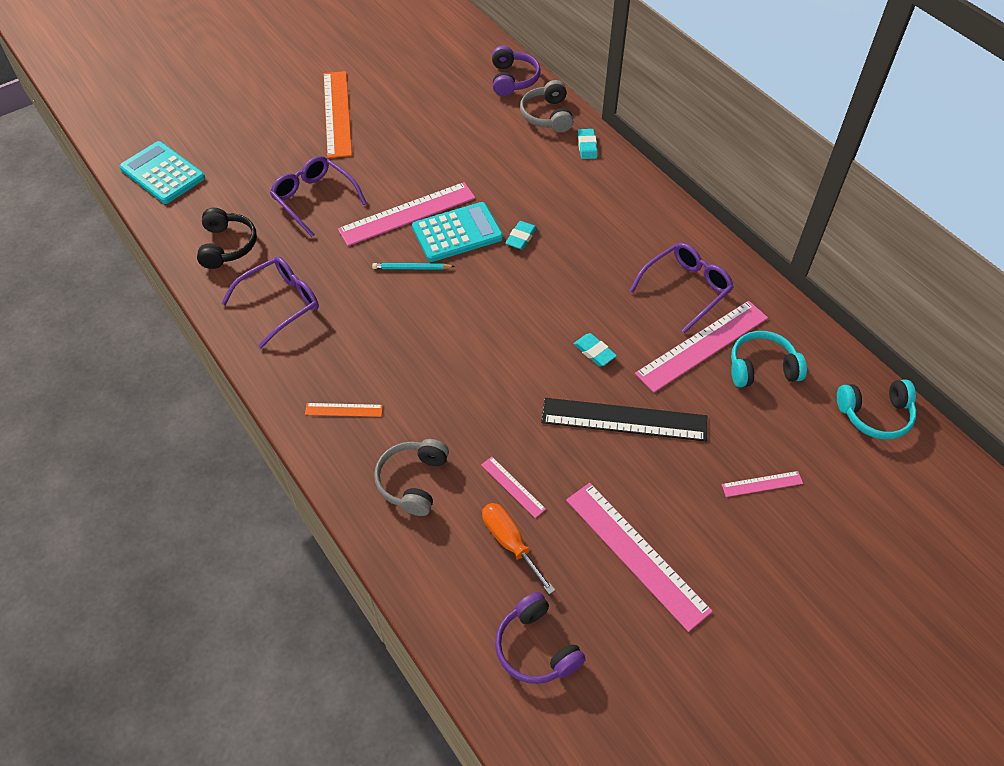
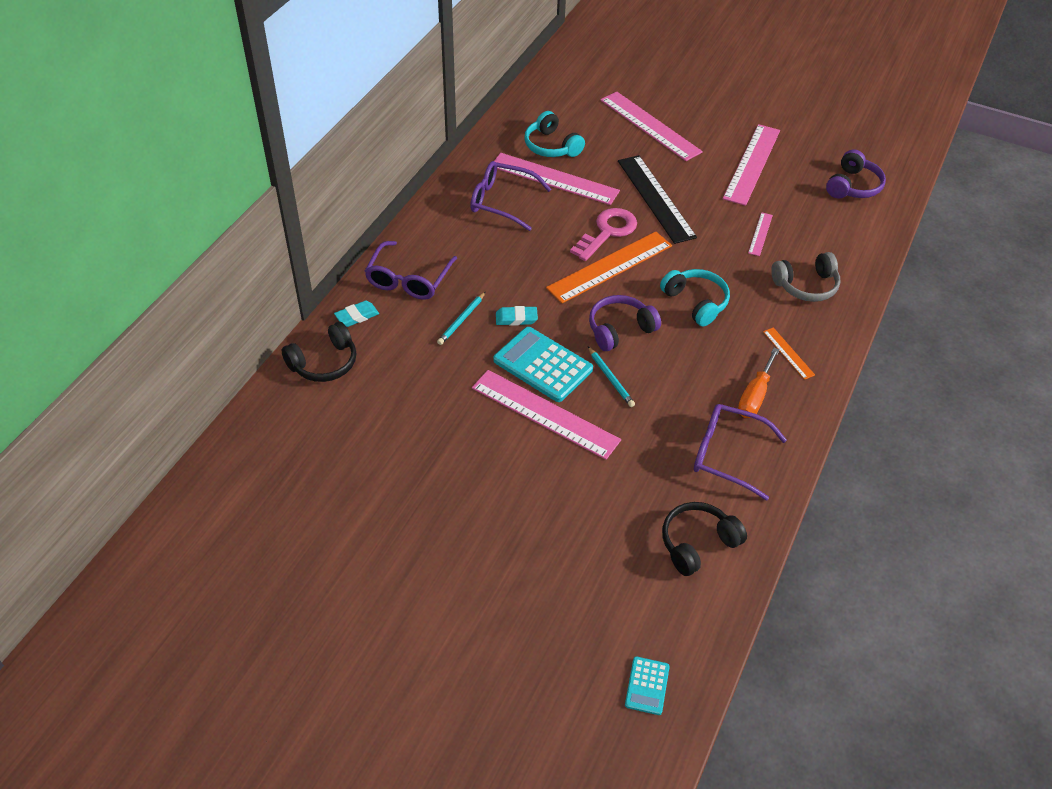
camera: 120 degrees left, 5 degrees down
(163, 173) = (647, 686): turquoise calculator -> turquoise calculator, size x0.51
(313, 198) = (579, 504): purple glasses -> purple glasses (408, 280)
(337, 113) = (429, 558): orange ruler -> orange ruler (610, 266)
(510, 543) = (801, 220): orange screwdriver -> orange screwdriver (754, 396)
(513, 79) = (274, 416): purple headphones -> purple headphones (620, 329)
(542, 203) = (461, 320): none -> turquoise pencil
(547, 116) = (324, 363): grey headphones -> black headphones
(594, 352) = (607, 232): turquoise eraser -> pink key
(762, 484) = (650, 125): pink ruler -> pink ruler, size x2.13
(875, 415) = (551, 91): turquoise headphones -> turquoise headphones (696, 302)

